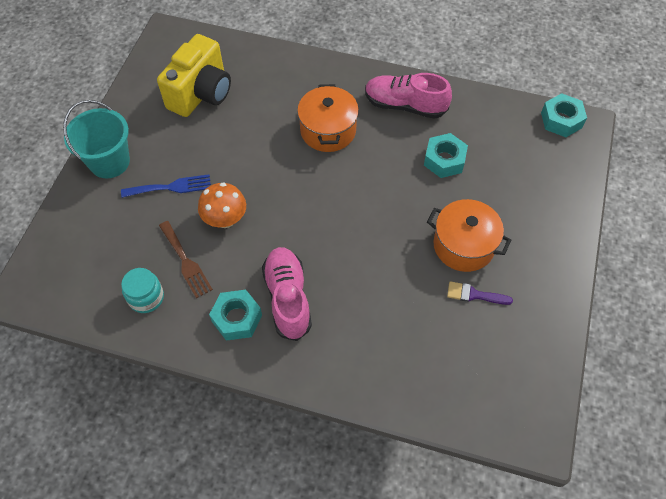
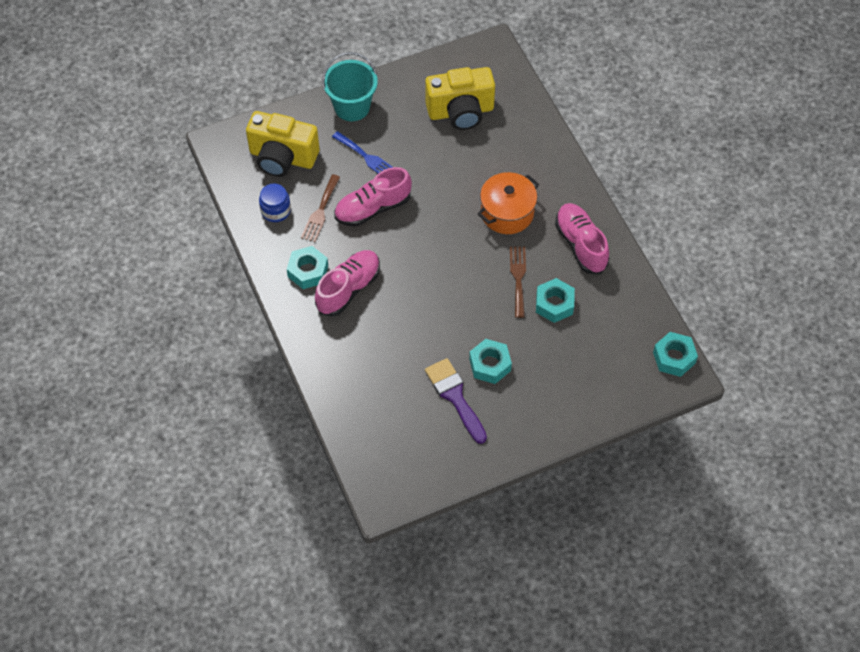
camera: 50 degrees right, 0 degrees up
(98, 251) = (282, 158): none -> yellow camera
(146, 297) = (276, 210): turquoise jar -> blue jar
(225, 219) = (372, 208): orange mushroom -> pink shoe
(397, 166) = (518, 278): none -> brown fork
(463, 245) = (490, 365): orange pot -> turquoise nut
(474, 295) = (455, 397): purple brush -> purple brush, size x1.71

